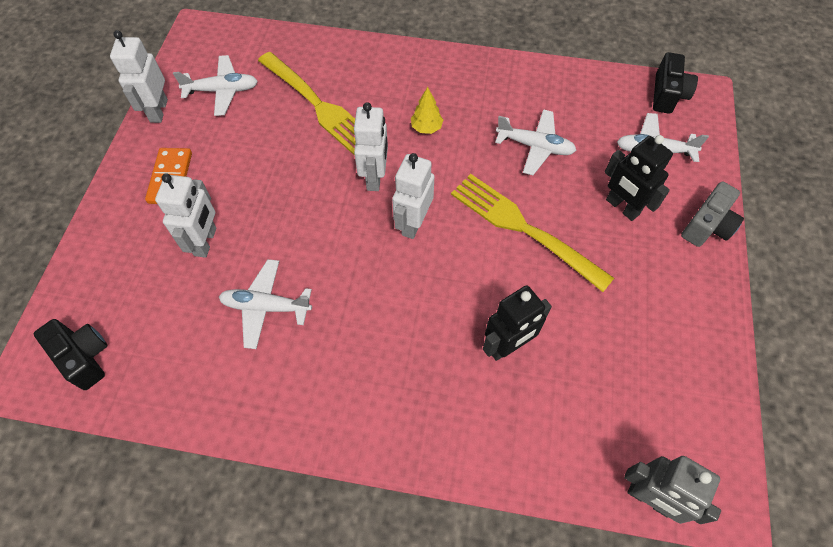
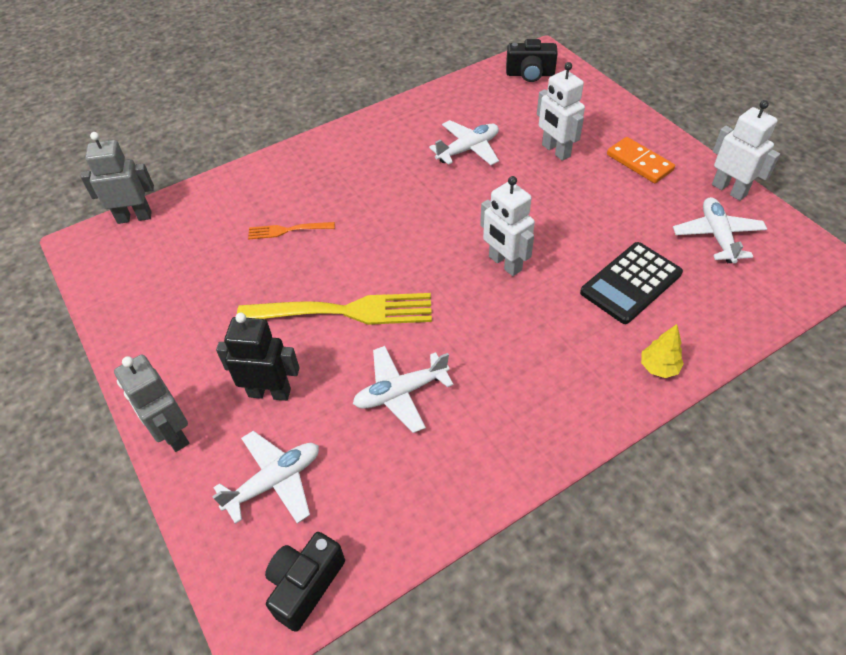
camera: 140 degrees right, 10 degrees down
(222, 91) = (717, 236): white plane -> white plane turned 135 degrees clockwise
(317, 105) = (630, 283): yellow fork -> black calculator
(413, 223) = (435, 254): white robot -> none
(426, 128) = (516, 334): yellow tree -> yellow tree (658, 367)
(507, 346) = (287, 230): black robot -> orange fork
(667, 95) = (305, 585): black camera -> black camera turned 60 degrees clockwise
(707, 226) = (173, 434): grey camera -> grey robot

